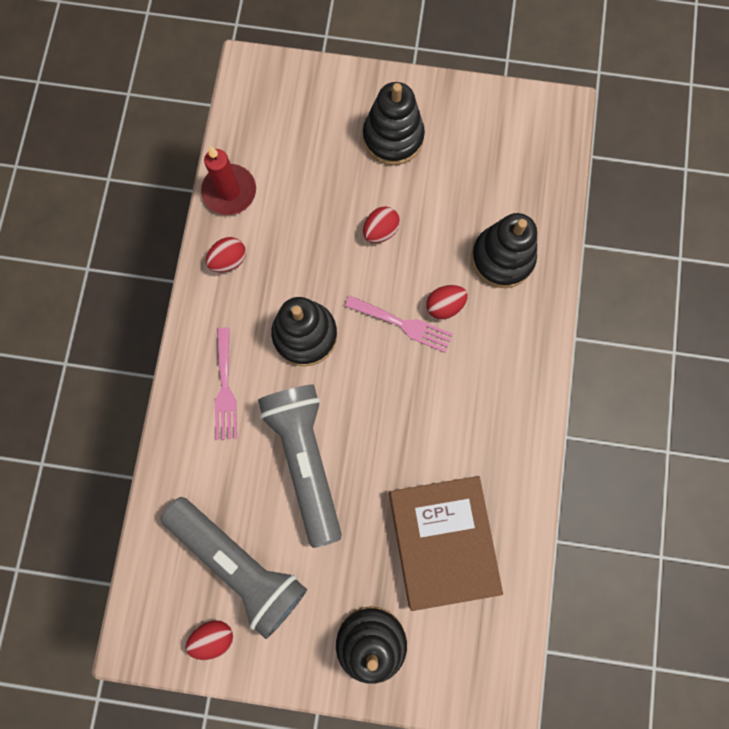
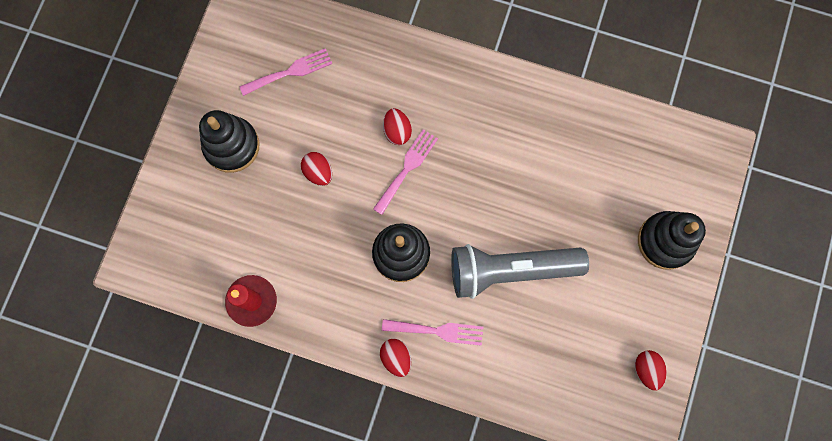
camera: 80 degrees left, 0 degrees up
(229, 260) = (319, 311): red egg -> red egg (396, 357)
(239, 563) = (589, 339): grey flashlight -> none
(442, 541) = (593, 170): brown book -> none
(489, 180) = (290, 72): none -> pink fork
(502, 258) = (364, 76): black stacking toy -> none

